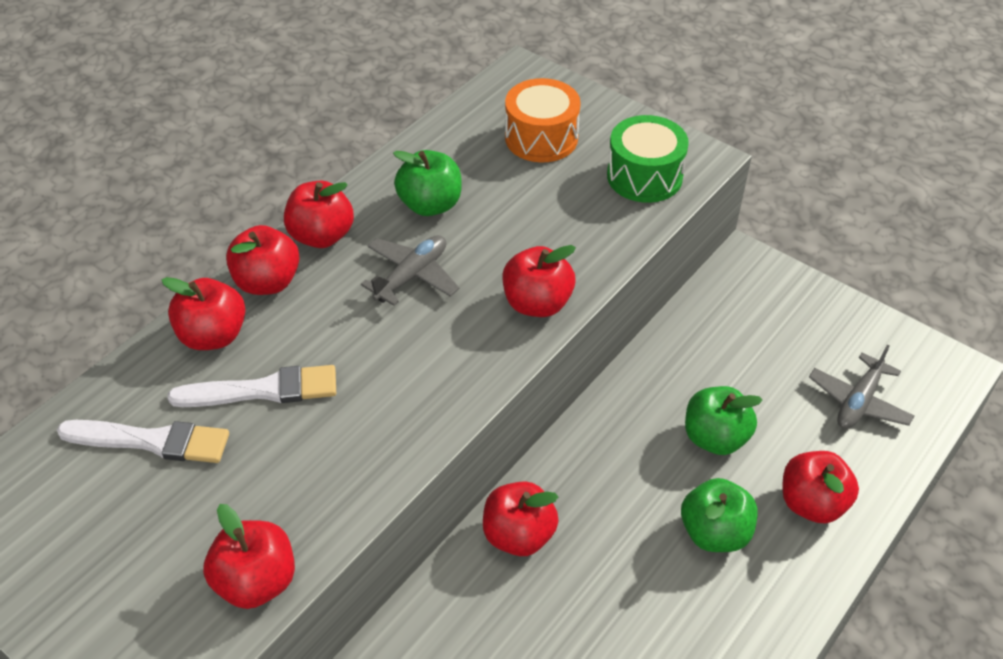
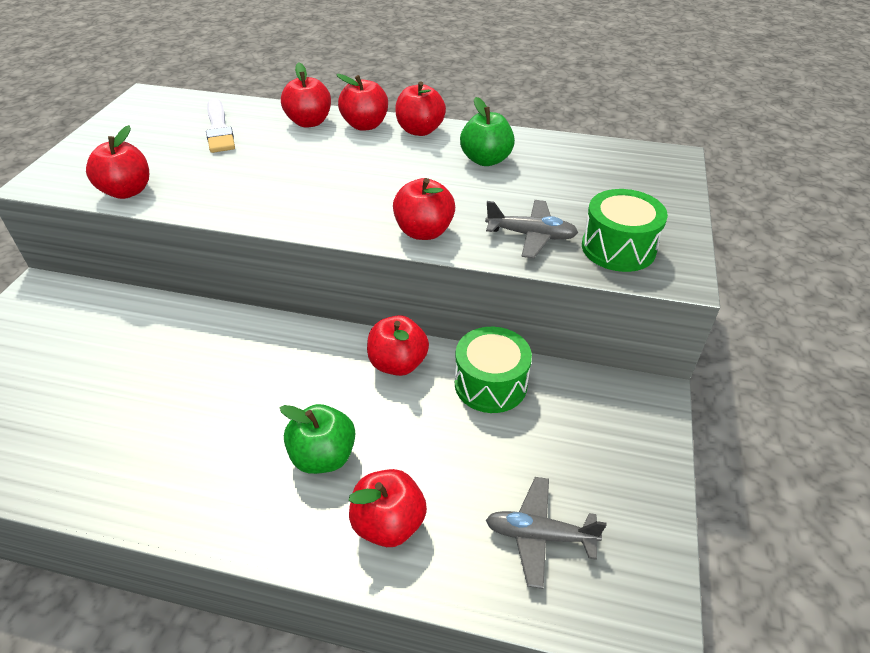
camera: 65 degrees right, 5 degrees down
(263, 390) = (275, 150): white brush -> none
(412, 276) = (410, 172): grey plane -> grey plane (531, 235)
(519, 535) = (273, 340): red apple -> red apple (398, 364)
(541, 138) = (607, 186): orange drum -> none
(679, 366) = (490, 384): none -> green drum
(715, 438) = (426, 430): green apple -> none

